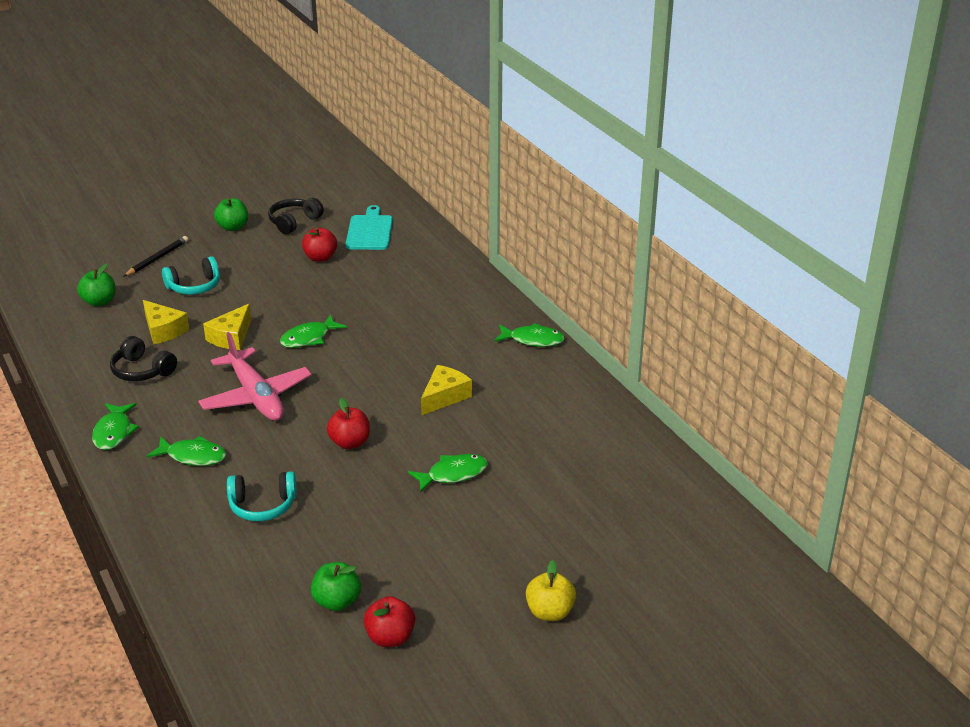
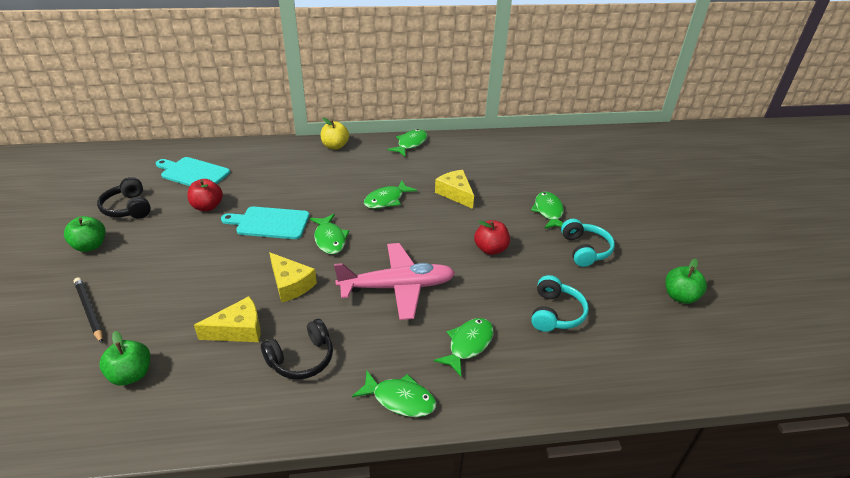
camera: 70 degrees left, 5 degrees up
(194, 286) = (176, 292): turquoise headphones -> turquoise headphones (585, 250)
(315, 298) = (270, 223): none -> turquoise cutting board
(390, 638) = (719, 279): red apple -> none
(399, 353) = (386, 200): none -> green fish
(550, 612) = (696, 209): yellow apple -> yellow apple (335, 146)

